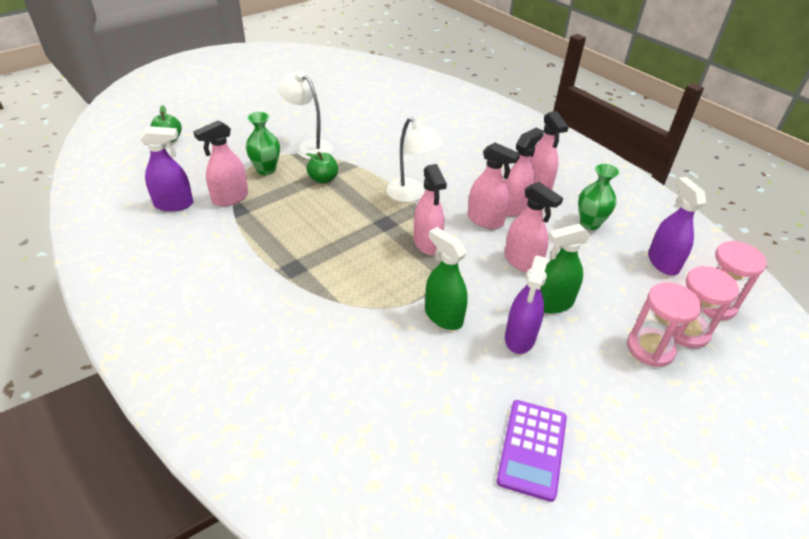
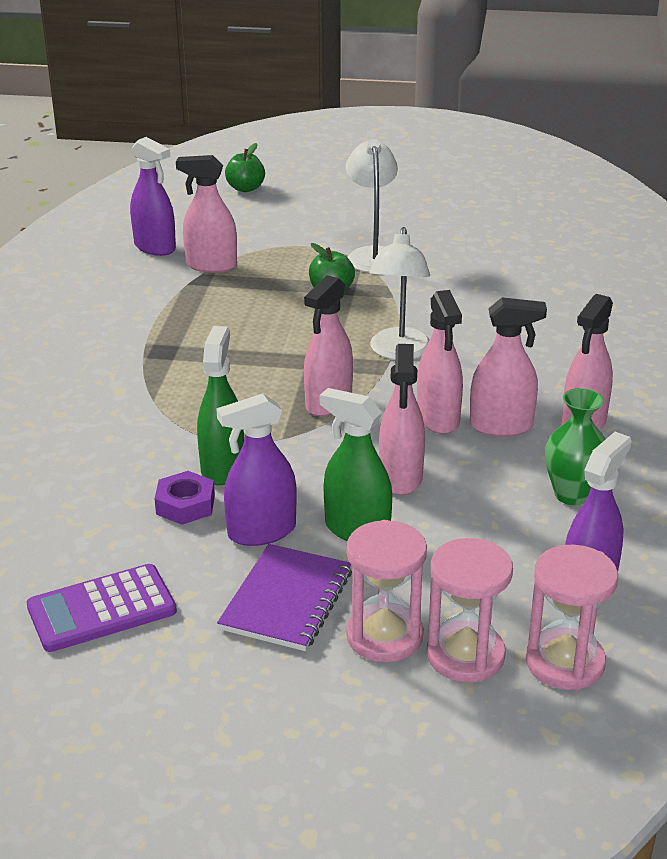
camera: 50 degrees right, 10 degrees down
(266, 170) = (289, 256): green vase -> none
(463, 352) = (185, 505): none -> purple nut
(590, 365) = (287, 600): none -> purple notebook

